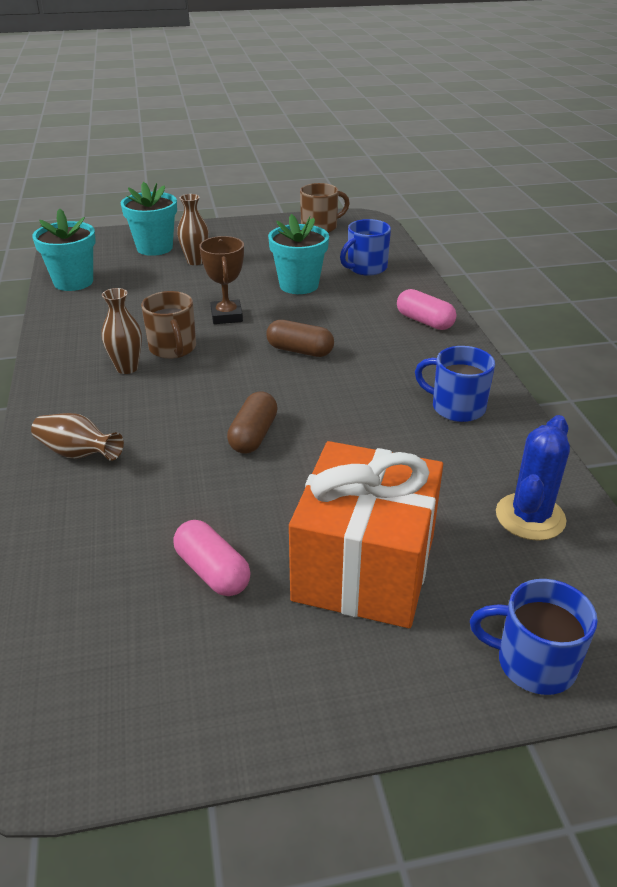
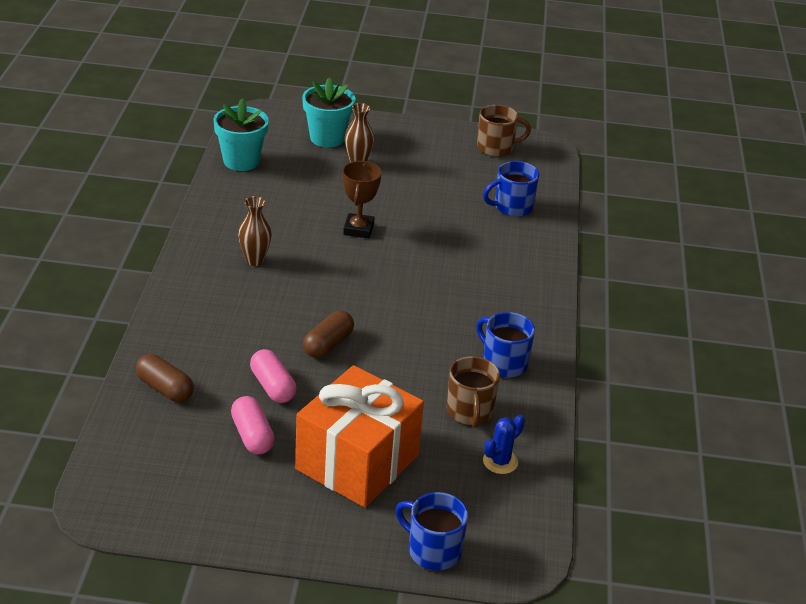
camera: 15 degrees right, 0 degrees up
(77, 453) = (191, 325): brown vase -> none
(173, 348) = (299, 251): brown mug -> brown mug (470, 412)
(299, 285) = (439, 211): turquoise flower pot -> none
(300, 350) = (404, 279): brown capsule -> brown capsule (165, 389)
(424, 321) = (530, 277): pink capsule -> pink capsule (273, 386)
(530, 517) = (500, 461): blue cactus -> blue cactus, size x0.66

